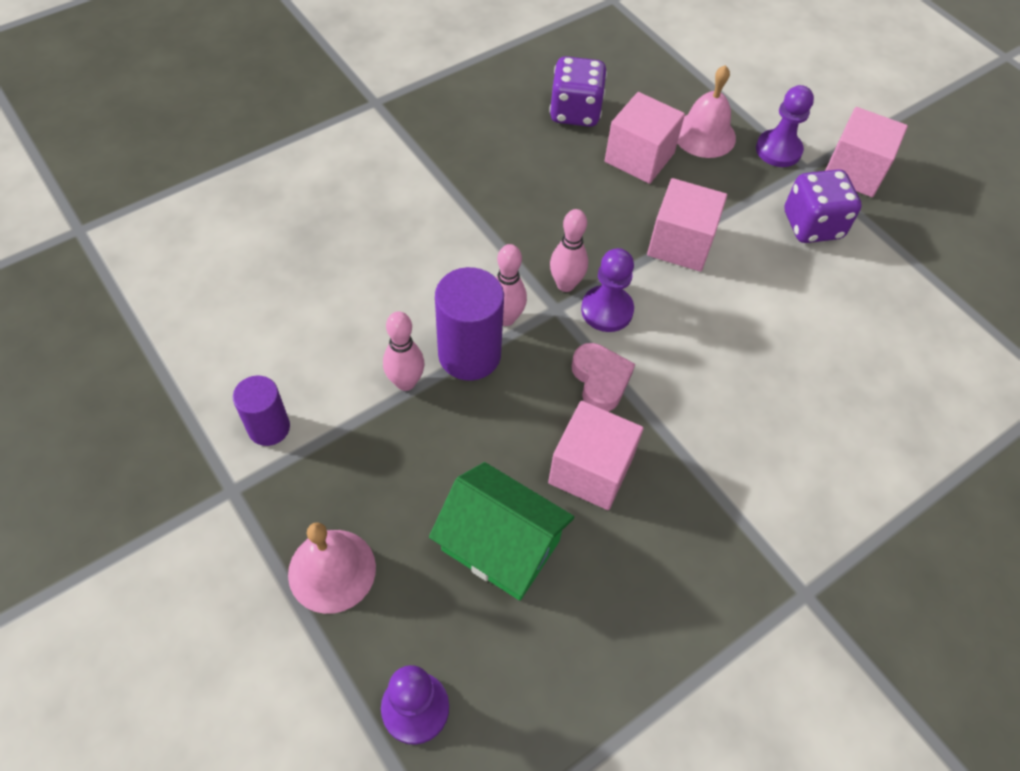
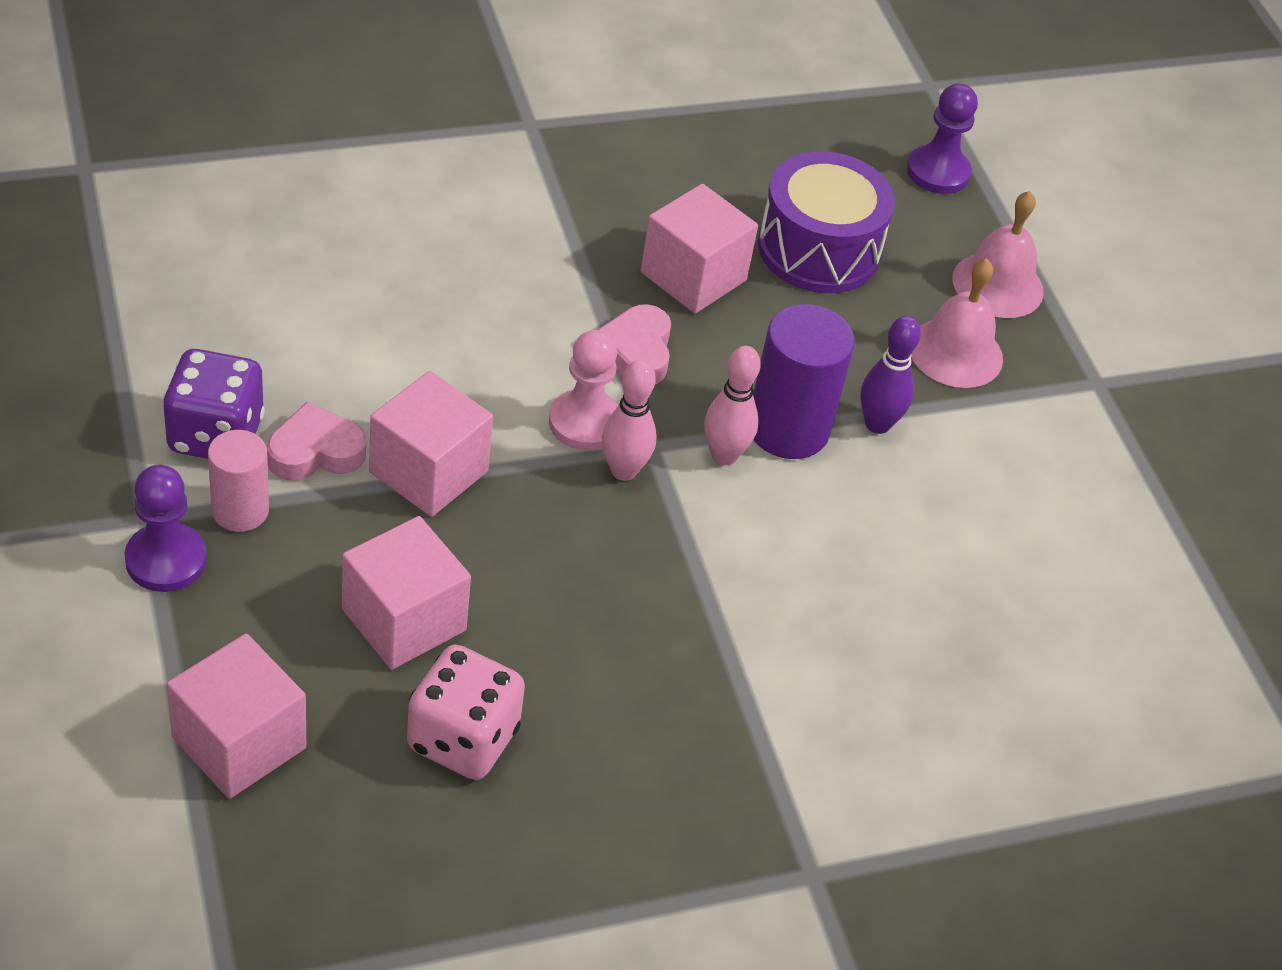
camera: 165 degrees left, 10 degrees down
(269, 428) = (1051, 428): purple cylinder -> none
(405, 382) = (877, 424): pink bowling pin -> purple bowling pin
(500, 545) = (818, 249): green house -> purple drum
(575, 112) = (463, 739): purple dice -> pink dice
(607, 310) = (585, 422): purple pawn -> pink pawn
(704, 135) = (267, 625): pink bell -> pink bell (955, 352)
(751, 234) = (315, 452): none -> pink heart
(764, 187) = (240, 510): none -> pink cylinder
(854, 171) = (76, 489): pink cube -> pink cube (239, 742)

